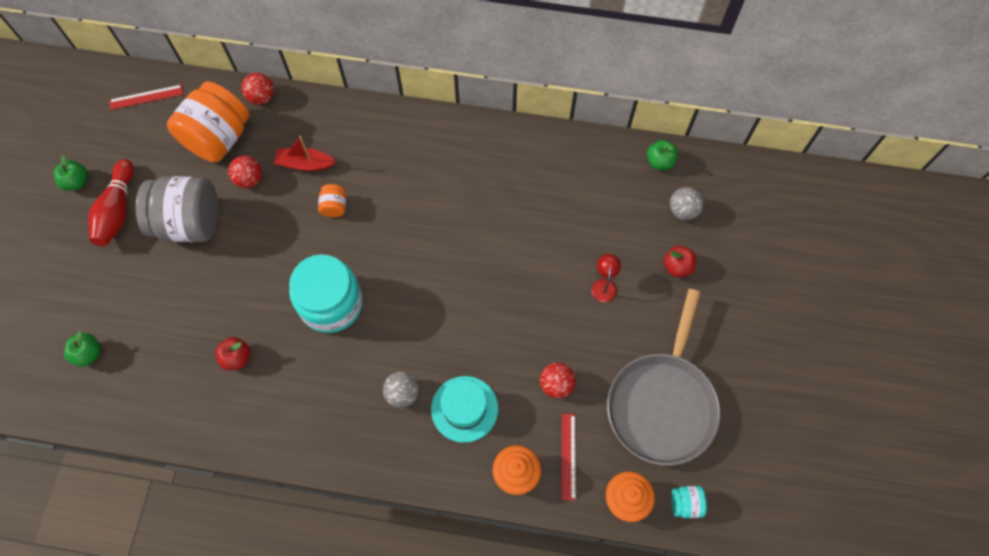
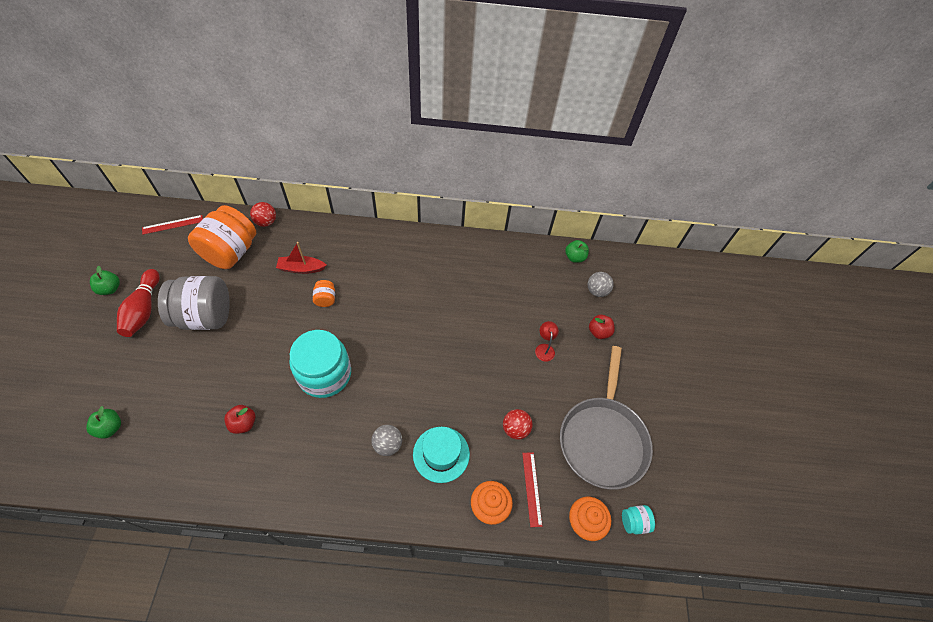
camera: 10 degrees left, 10 degrees down
(249, 179) = (256, 281): red ball -> none

